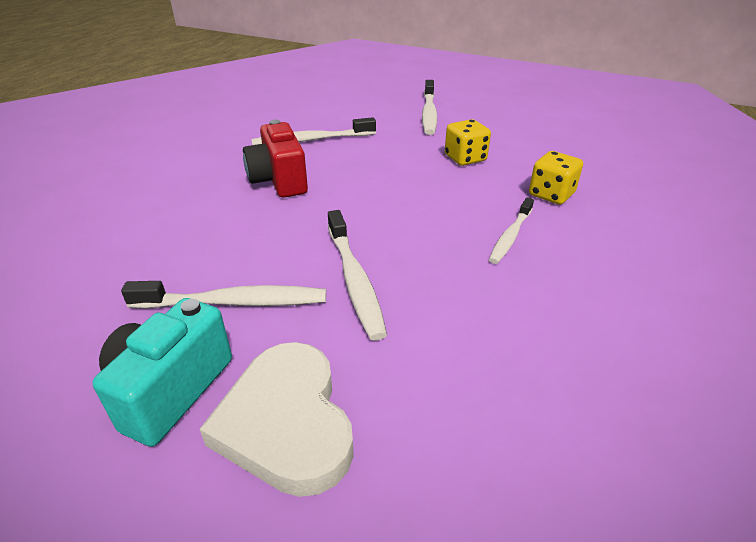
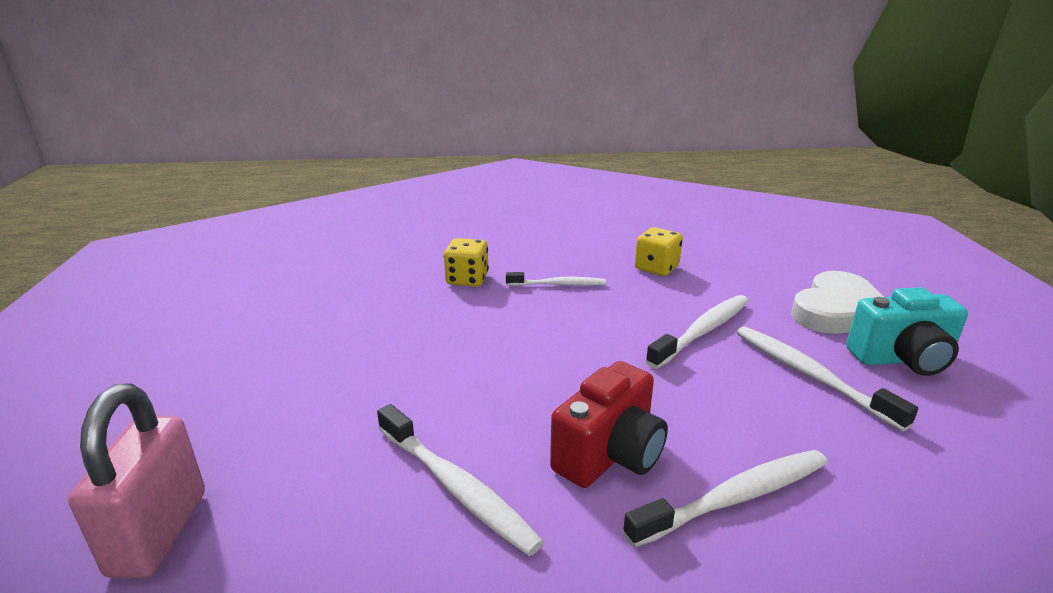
camera: 120 degrees left, 10 degrees down
(359, 92) = (159, 533): none -> pink padlock
(429, 113) = (271, 401): white toothbrush -> white toothbrush (734, 498)
(465, 158) = (421, 335): yellow dice -> yellow dice (656, 268)

